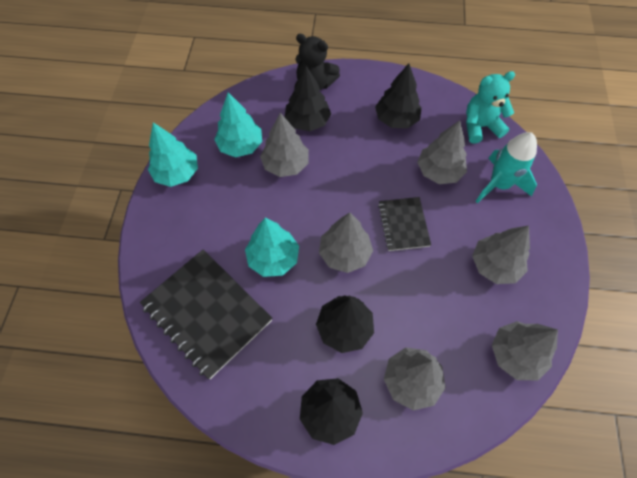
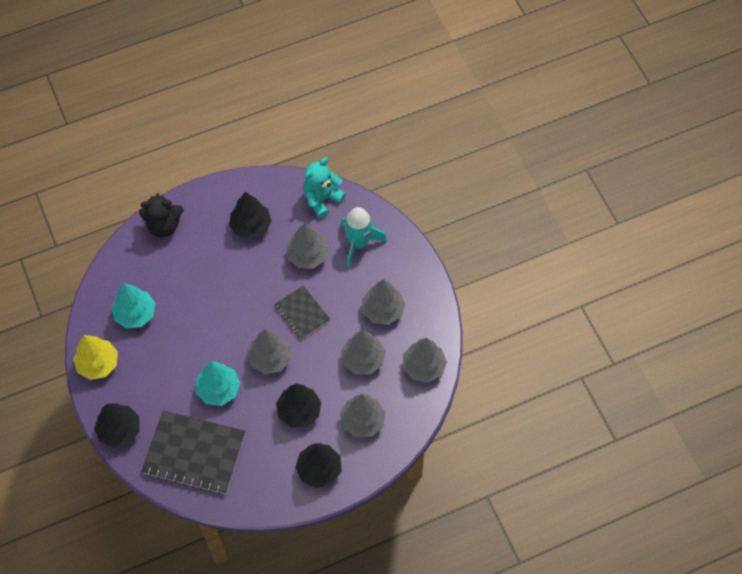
camera: 30 degrees left, 0 degrees up
(177, 173) = (98, 364): turquoise tree -> yellow tree
(285, 164) = (183, 311): grey tree -> grey tree (363, 359)
(307, 121) = (178, 264): black tree -> black tree (119, 430)

